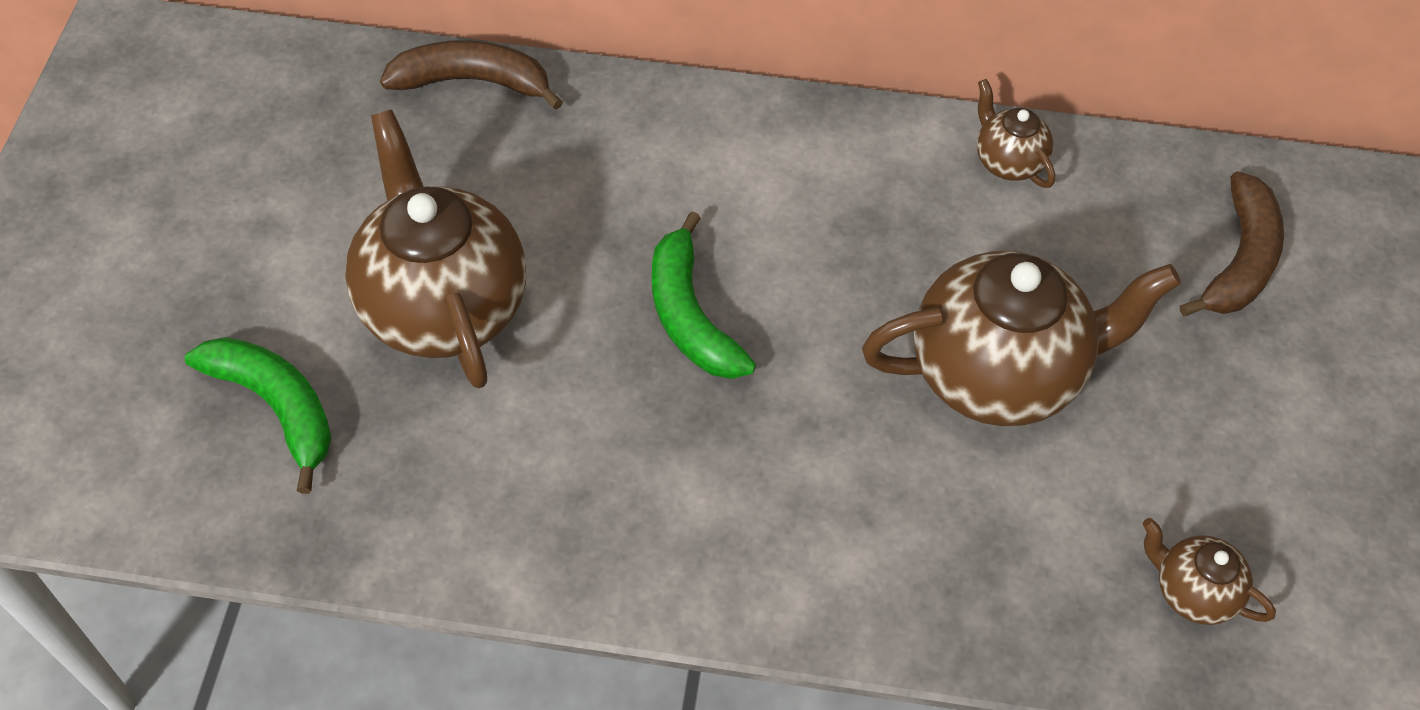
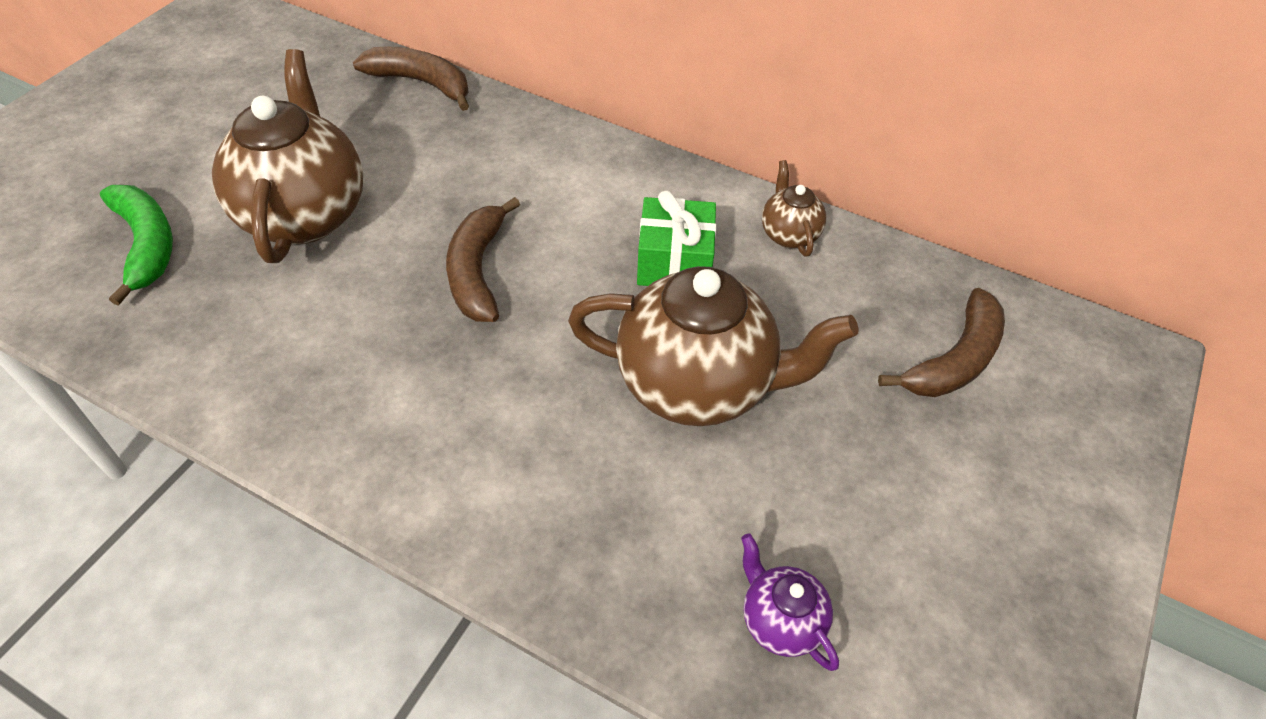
camera: 20 degrees right, 5 degrees down
(690, 315) = (477, 271): green banana -> brown banana
(902, 235) = (674, 262): none -> green gift
(1192, 592) = (780, 621): brown teapot -> purple teapot

